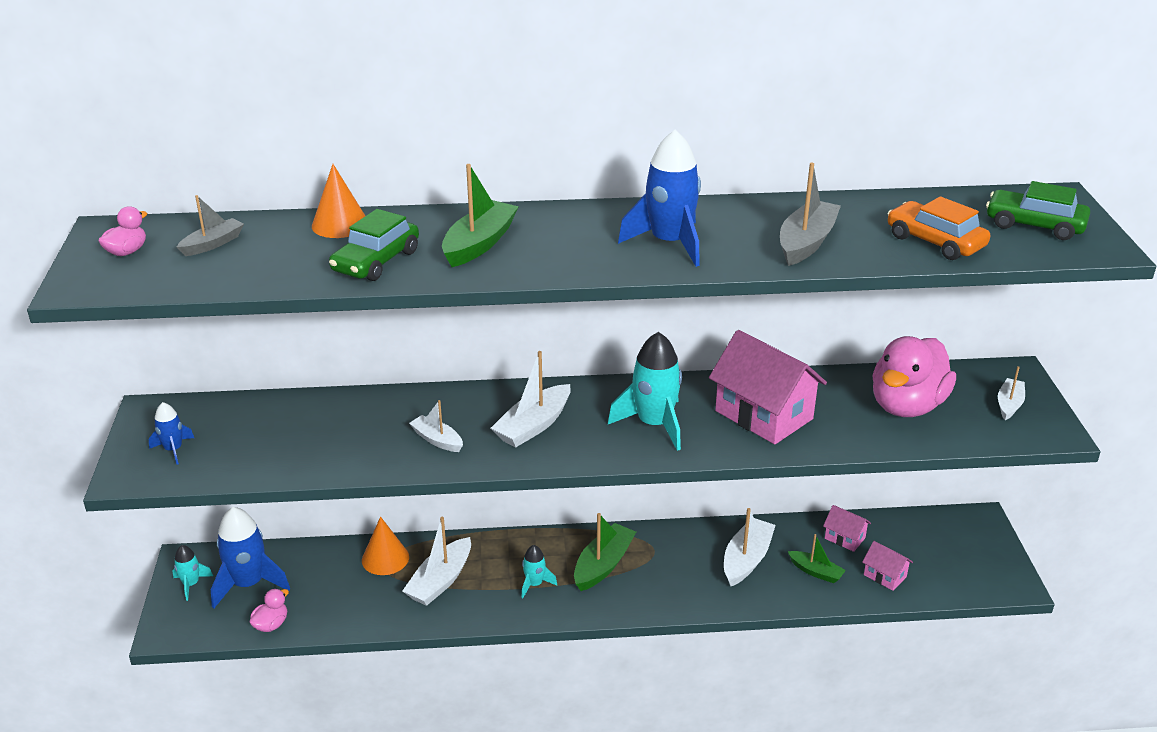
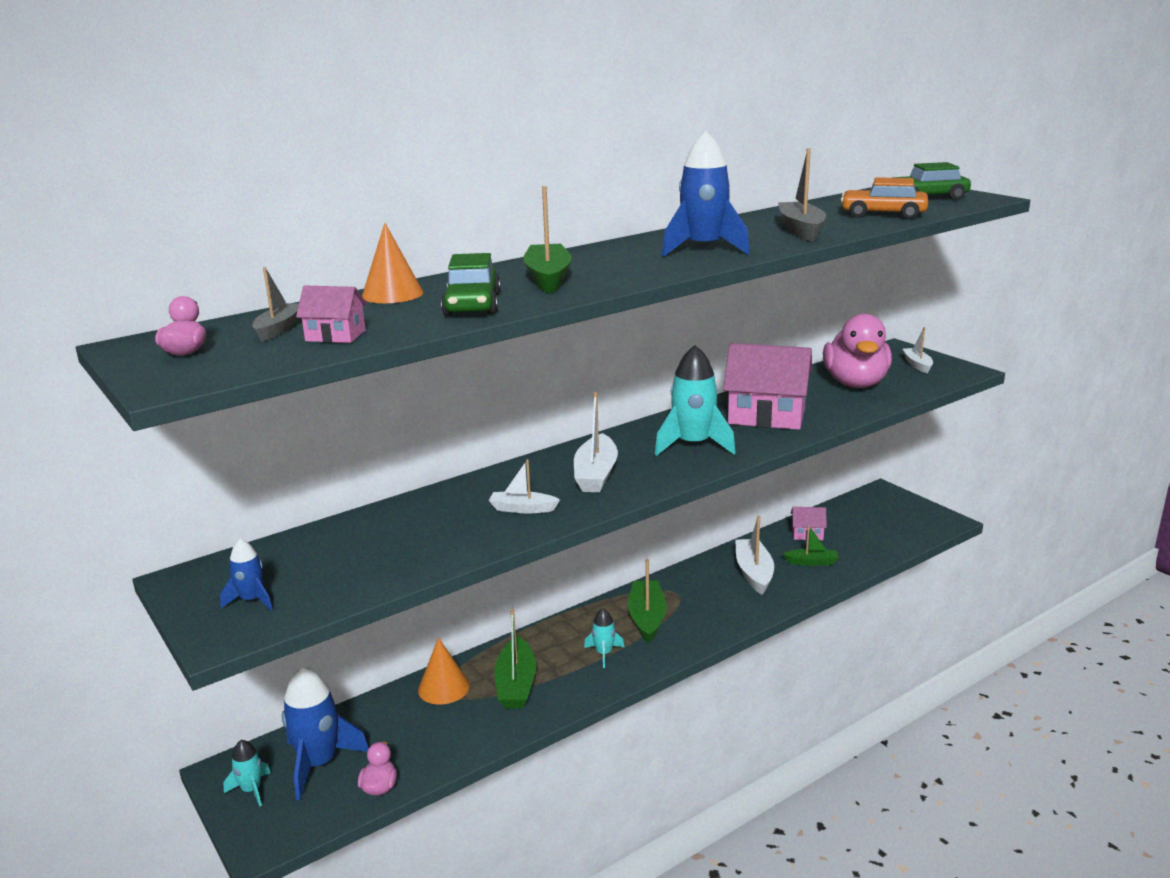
camera: 30 degrees left, 10 degrees down
(440, 581) = (516, 684): white boat -> green boat
(885, 576) = (861, 547): pink house -> pink house (335, 336)

